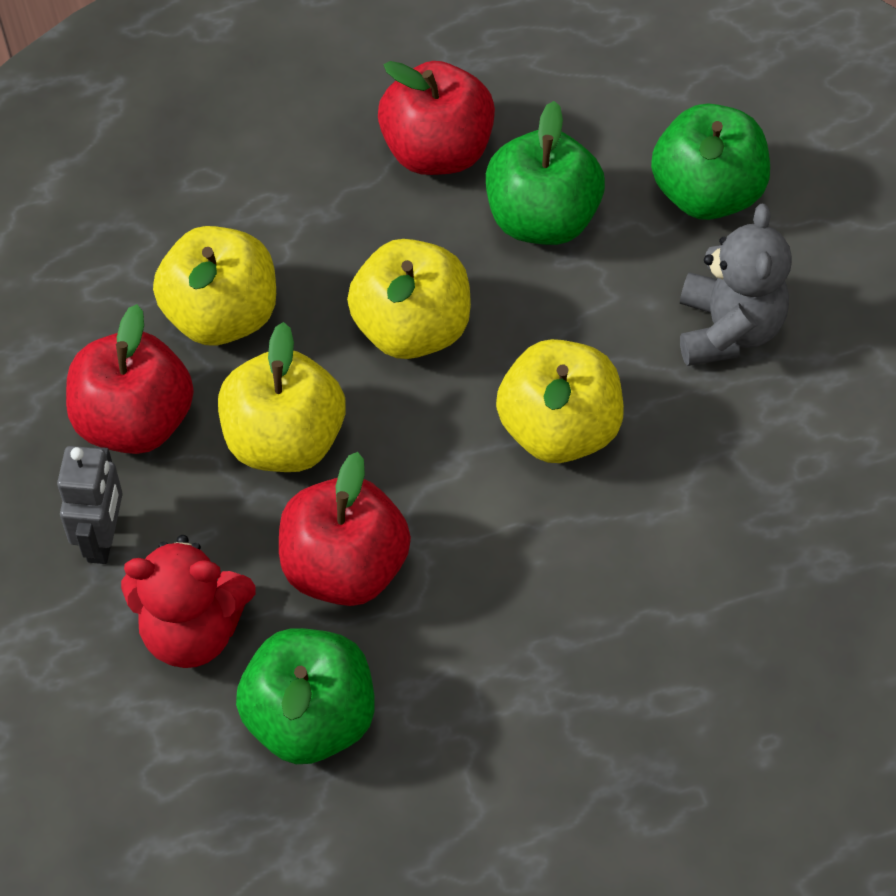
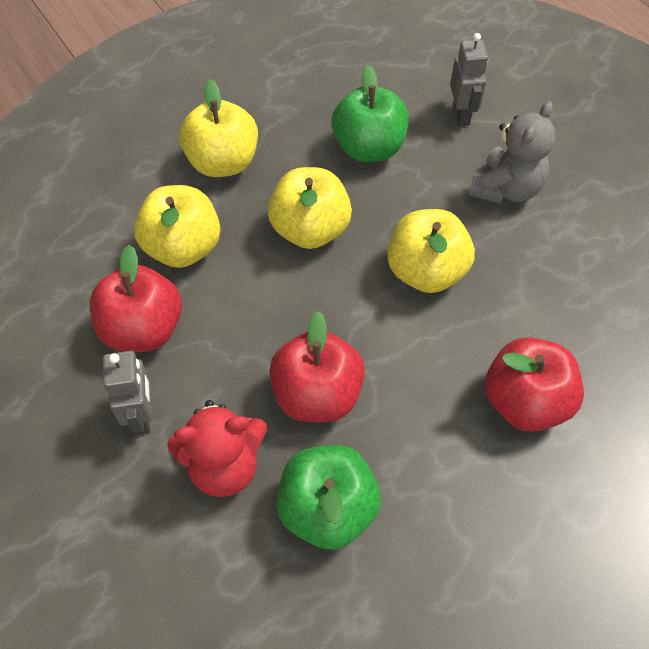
camera: 15 degrees left, 0 degrees up
(284, 441) = (249, 319): yellow apple -> yellow apple (223, 163)
(437, 152) = (290, 122): red apple -> red apple (525, 402)
(706, 194) = (461, 114): green apple -> grey robot
(727, 330) = (506, 189): grey teddy bear -> grey teddy bear turned 45 degrees clockwise

